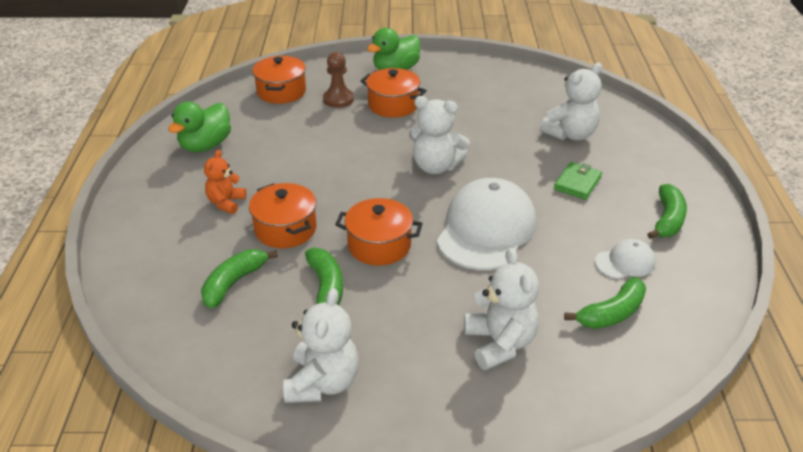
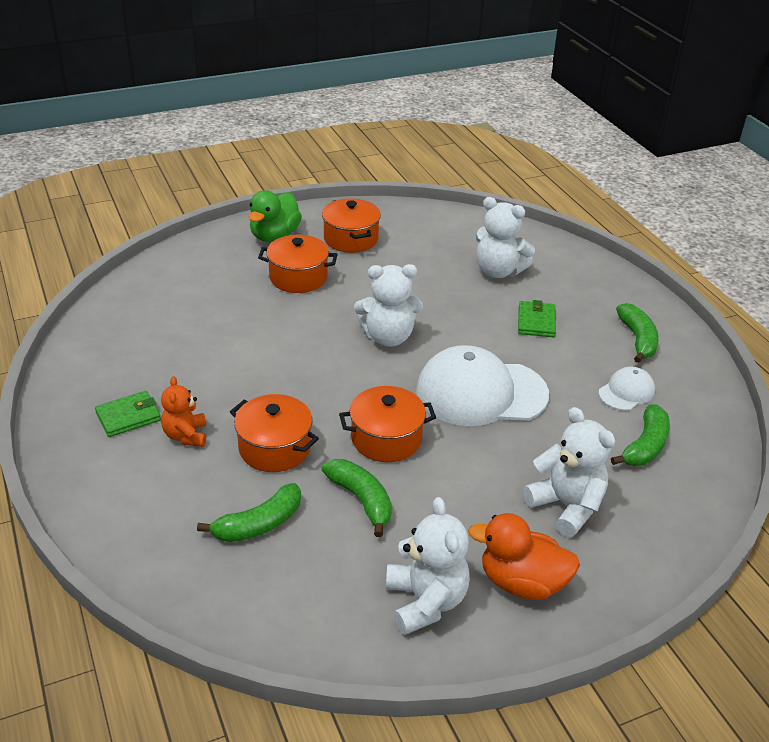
camera: 25 degrees left, 0 degrees up
(195, 179) = (128, 417): none -> green wallet
(205, 145) = (113, 373): green duck -> none
(234, 283) = (259, 524): green banana -> green banana turned 135 degrees counterclockwise
(281, 92) = (160, 288): orange pot -> orange pot (351, 239)
(338, 99) = (233, 283): brown pawn -> none
(415, 394) = (522, 582): none -> orange duck
(486, 229) = (481, 393): white cap -> white cap turned 90 degrees counterclockwise
(570, 134) = (498, 271): white teddy bear -> white teddy bear turned 90 degrees clockwise

